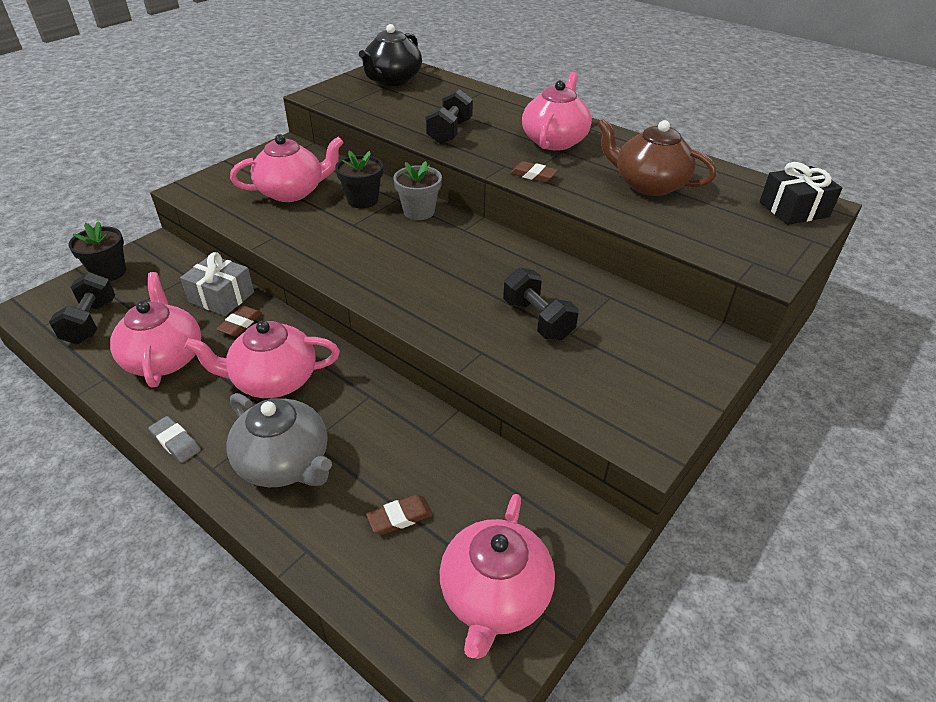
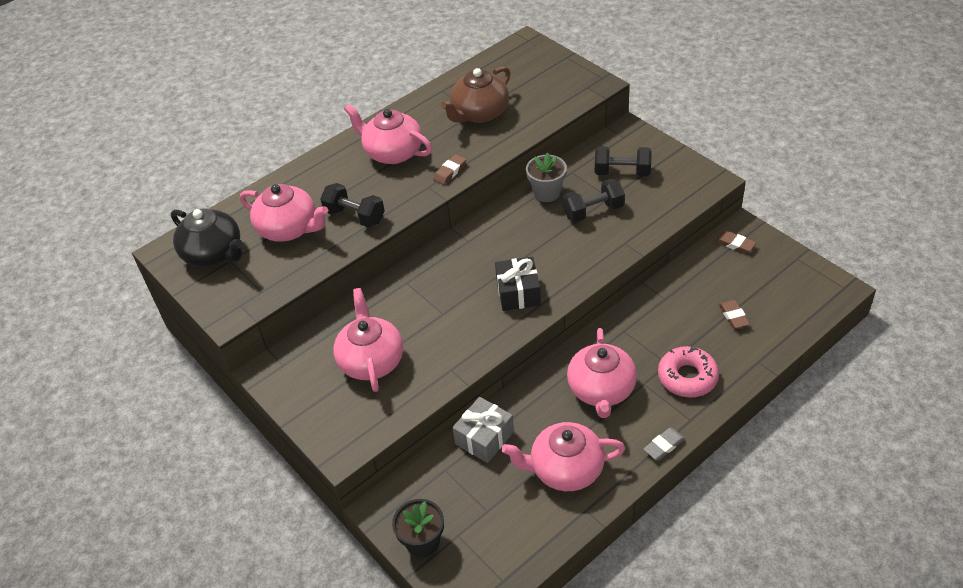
camera: 75 degrees left, 5 degrees up
(90, 322) = (505, 539): black dumbbell -> black dumbbell (622, 172)
(240, 324) = (526, 419): brown eraser -> brown eraser (735, 244)
(285, 463) = (687, 377): grey teapot -> pink donut
(362, 200) = (402, 306): black flower pot -> none
(419, 211) = (432, 268): grey flower pot -> grey flower pot (547, 193)
(494, 596) = (786, 277): pink teapot -> pink teapot (289, 229)
(794, 209) = (528, 54): black gift -> black gift (518, 293)

